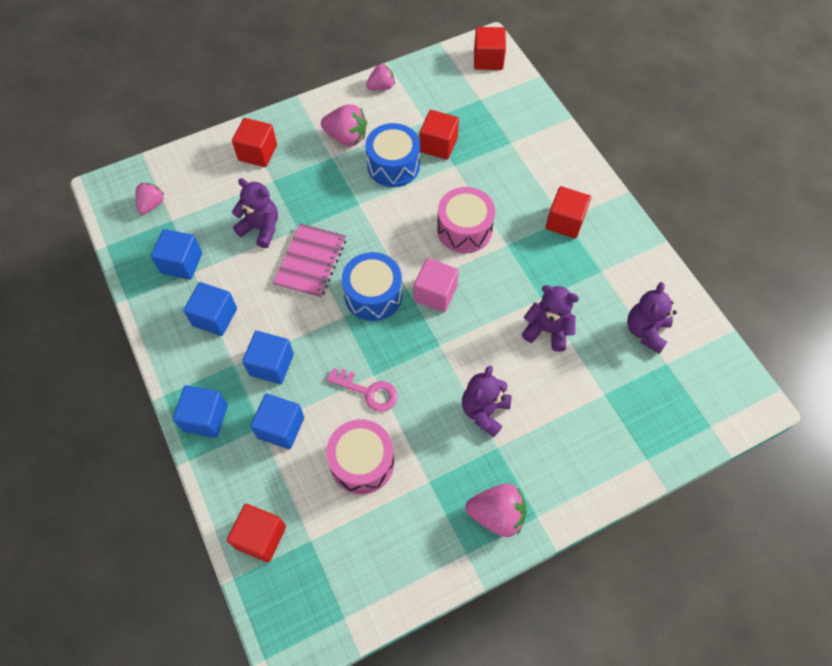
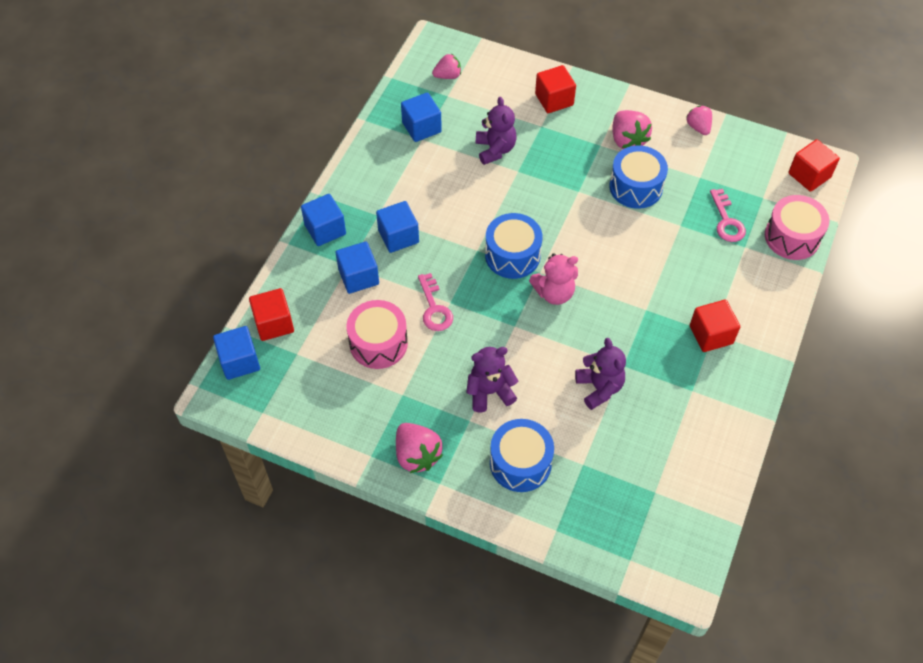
camera: 50 degrees right, 5 degrees down
(215, 317) = (401, 177): blue cube -> blue cube (239, 361)
(310, 262) = (499, 198): pink notebook -> none
(381, 87) = (698, 127): pink strawberry -> pink strawberry turned 135 degrees counterclockwise
(435, 293) = (554, 293): pink cube -> pink teddy bear
(438, 145) = (687, 201): red cube -> none
(464, 229) = (629, 272): pink drum -> pink drum (792, 237)
(478, 135) = (726, 221): none -> pink key
(568, 439) = (520, 463): none -> blue drum
(646, 331) = (669, 458): purple teddy bear -> none

